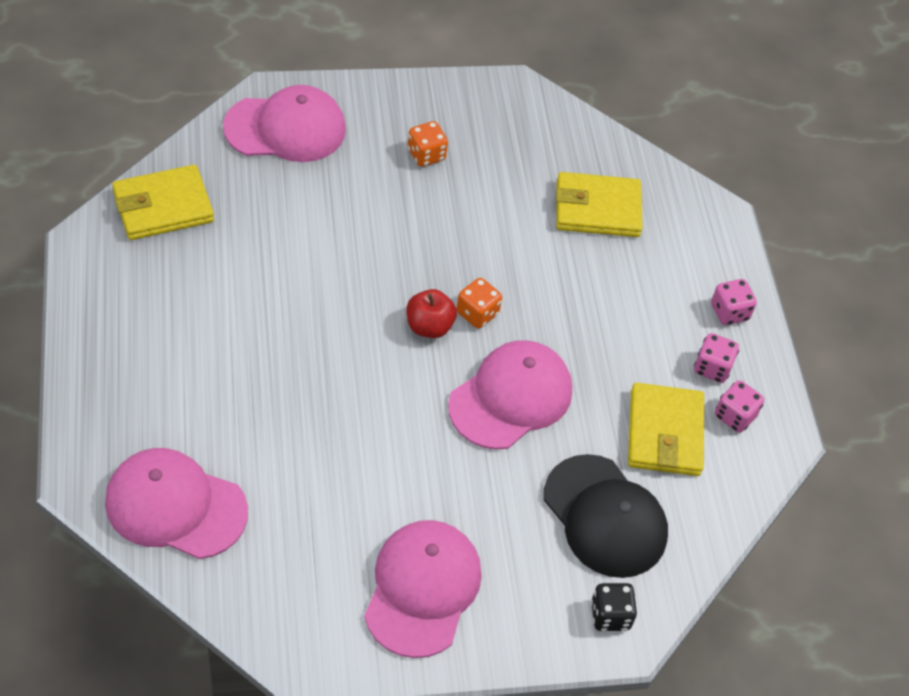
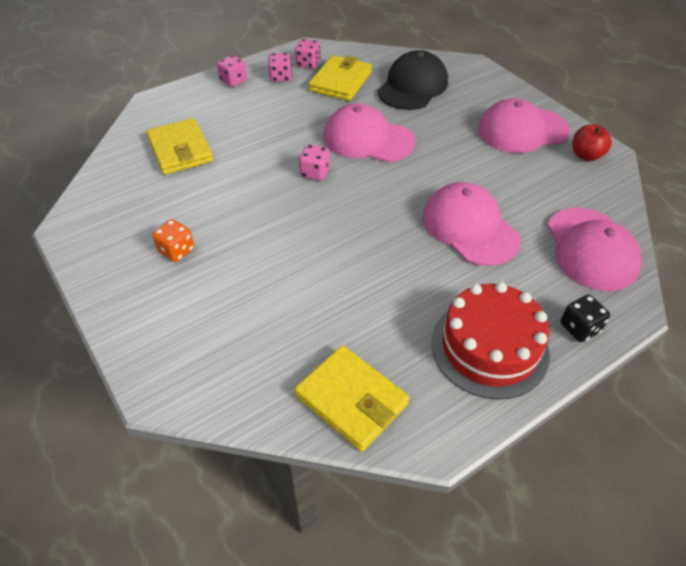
camera: 110 degrees left, 5 degrees down
(134, 330) = (489, 347): none -> red cake
(285, 128) = (196, 356): pink cap -> pink cap (470, 228)
(429, 326) = (344, 190): red apple -> red apple (586, 155)
(477, 313) = (315, 173): orange dice -> pink dice
(610, 615) = (466, 71): black dice -> black dice (579, 328)
(665, 433) = (340, 81): yellow wallet -> yellow wallet turned 45 degrees counterclockwise

